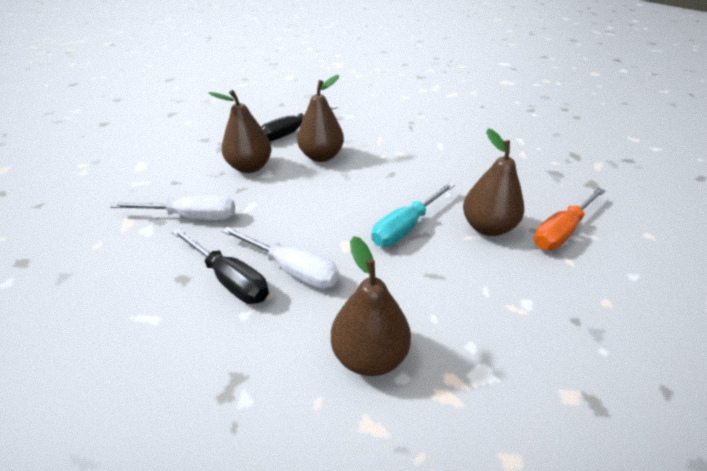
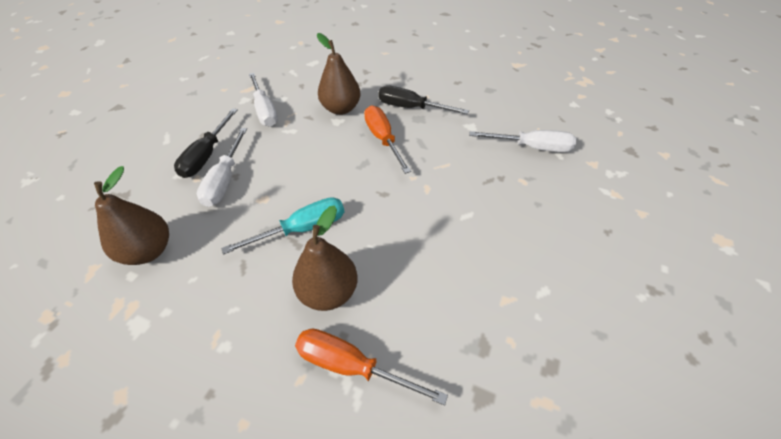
camera: 65 degrees right, 10 degrees up
(321, 156) = (383, 139): brown pear -> orange screwdriver
(389, 102) = (531, 147): none -> white screwdriver
(406, 227) = (302, 229): turquoise screwdriver -> turquoise screwdriver turned 135 degrees clockwise

